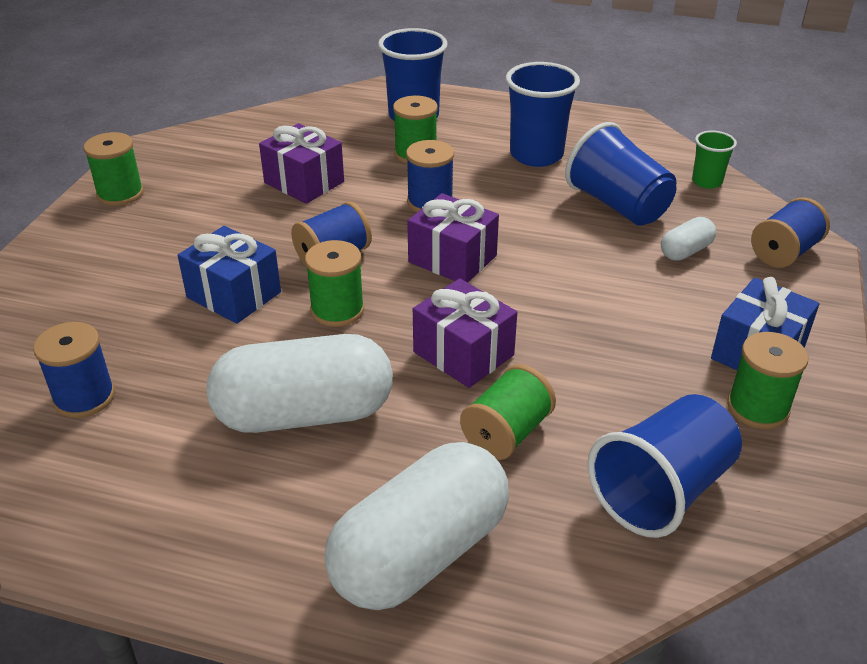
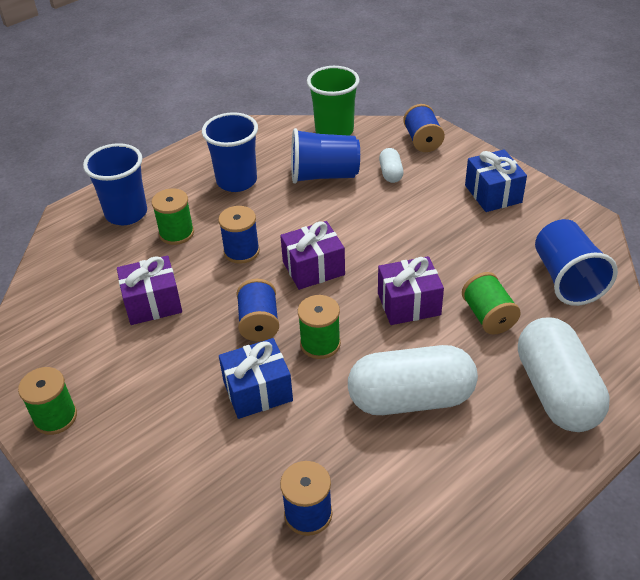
camera: 55 degrees left, 5 degrees up
(304, 414) = (411, 399): white capsule -> white capsule turned 60 degrees clockwise
(707, 181) = (334, 131): green cup -> green cup, size x1.85
(757, 408) = (532, 216): green spool -> none

